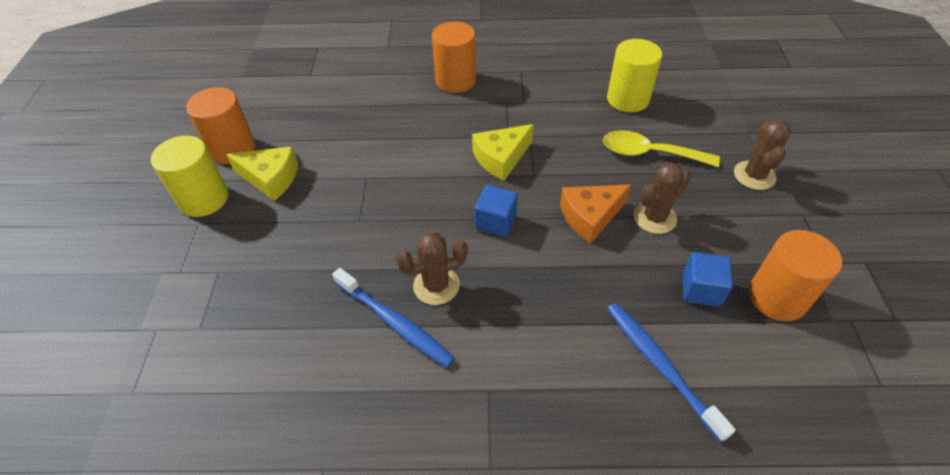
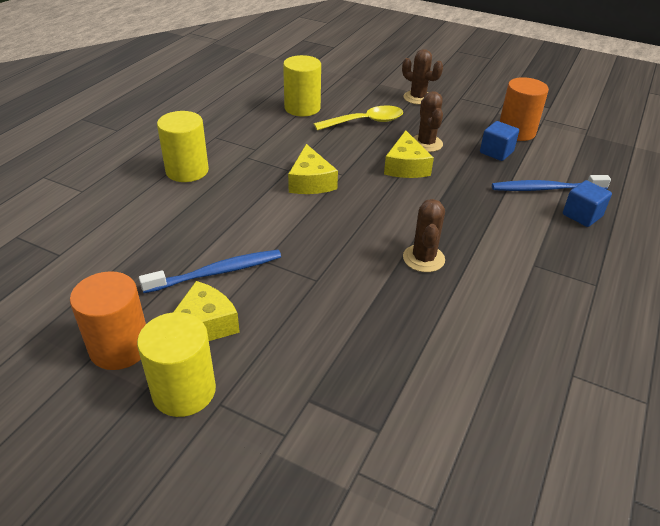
camera: 65 degrees left, 10 degrees down
(394, 322) = (448, 292): blue toothbrush -> blue toothbrush (217, 272)
(455, 80) = (187, 171): orange cylinder -> yellow cylinder
(495, 222) = (378, 208): blue cube -> blue cube (582, 215)
(590, 217) = (406, 166): orange cheese -> yellow cheese
(649, 153) = (365, 122): yellow spoon -> yellow spoon turned 150 degrees counterclockwise

